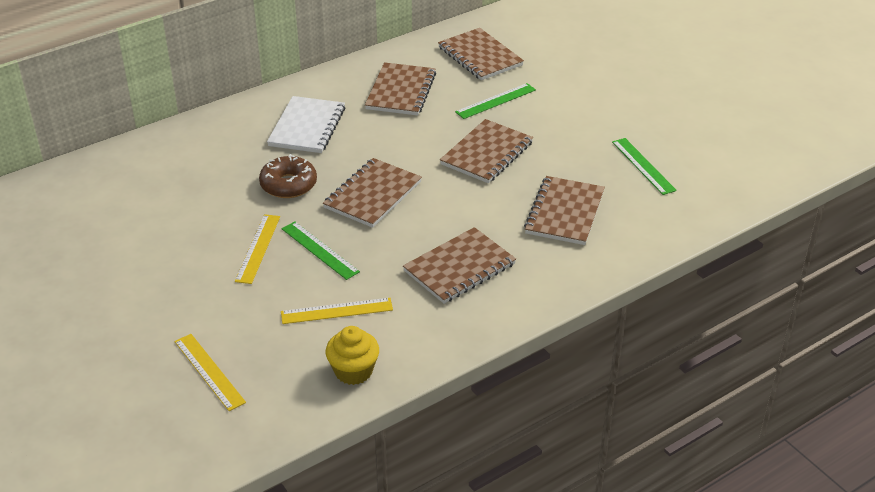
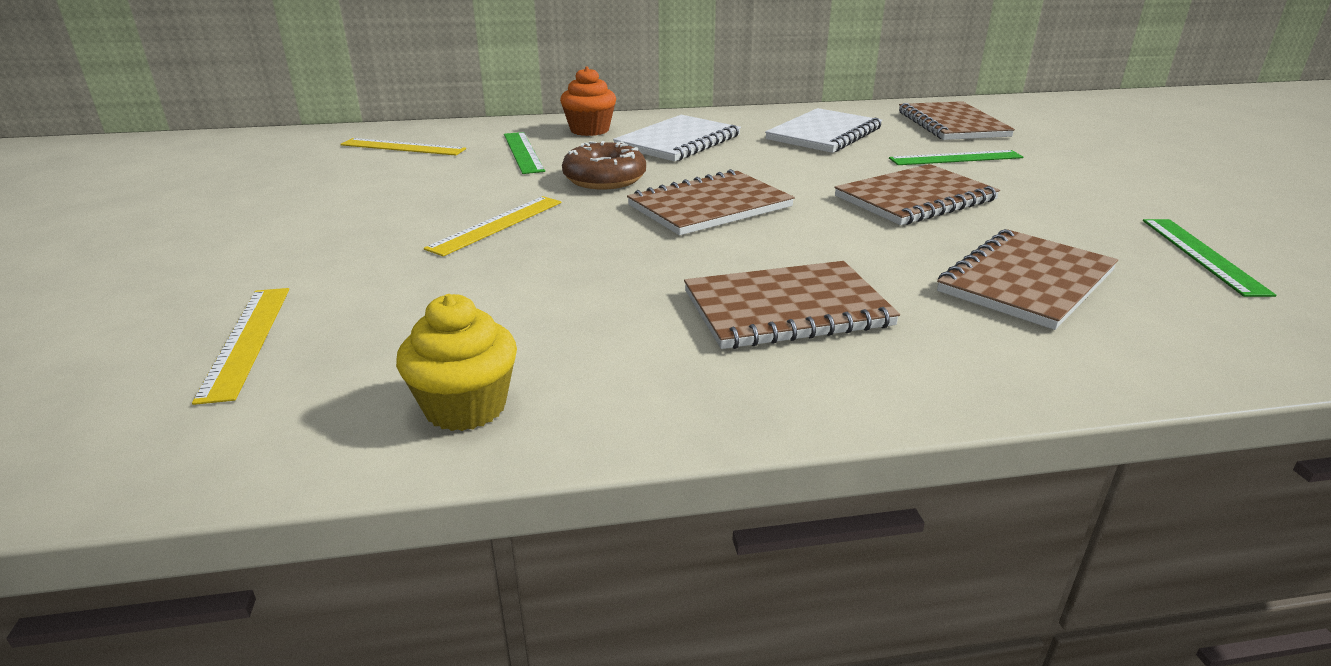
camera: 25 degrees right, 10 degrees down
(233, 128) = (589, 130): none -> orange cupcake
(320, 250) = (579, 243): green ruler -> green ruler (523, 152)
(336, 311) = (529, 315): yellow ruler -> yellow ruler (403, 147)
(401, 91) = (824, 134): brown notebook -> white notebook

